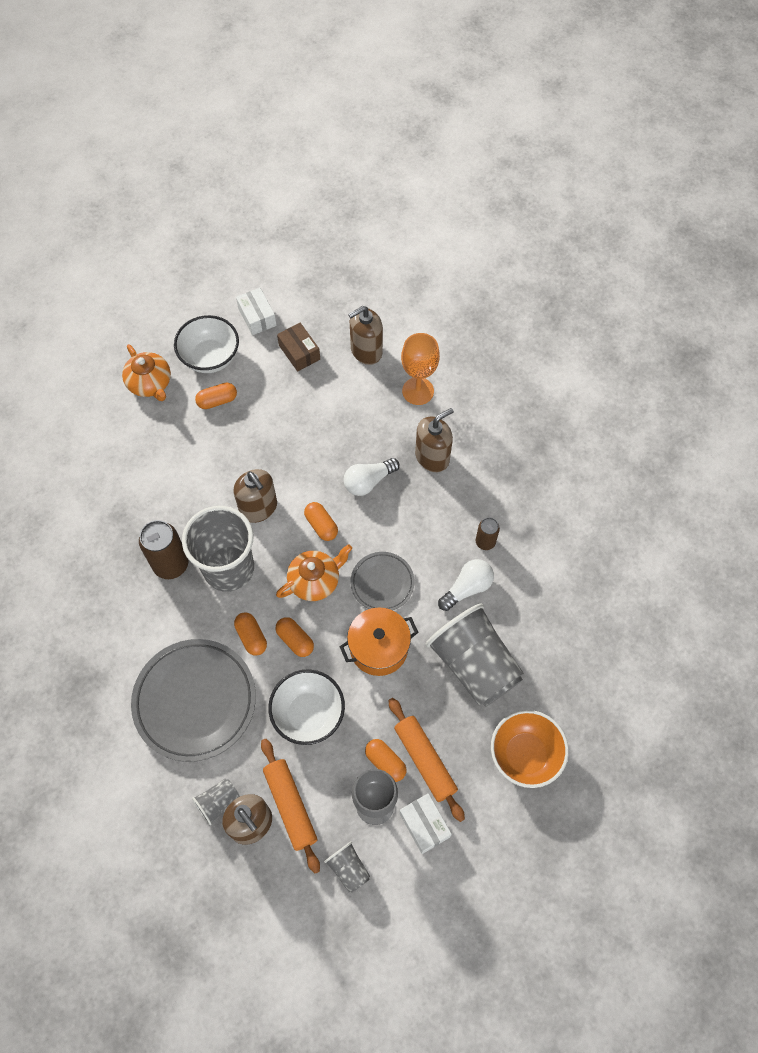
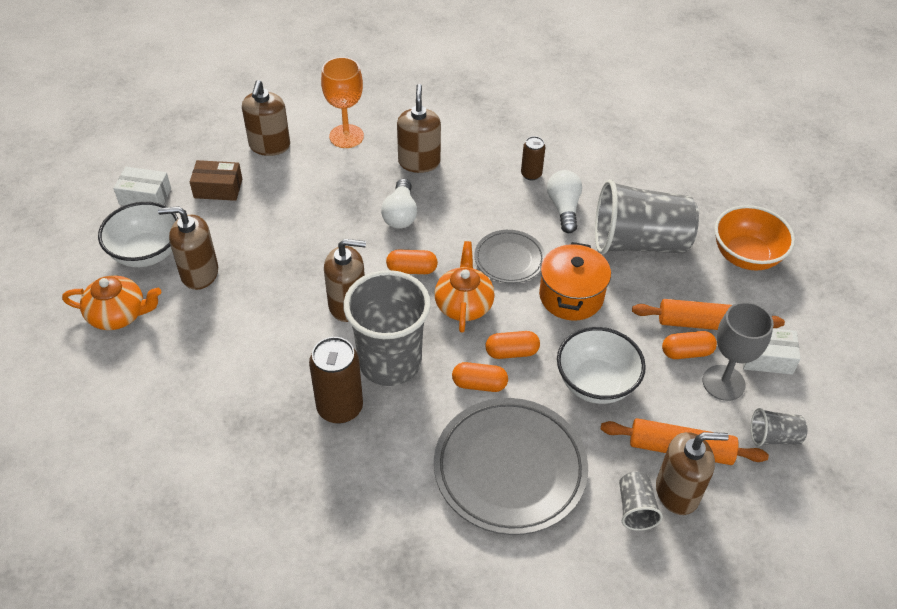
camera: 55 degrees left, 15 degrees down
(217, 401) = (199, 273): orange capsule -> brown soap dispenser

